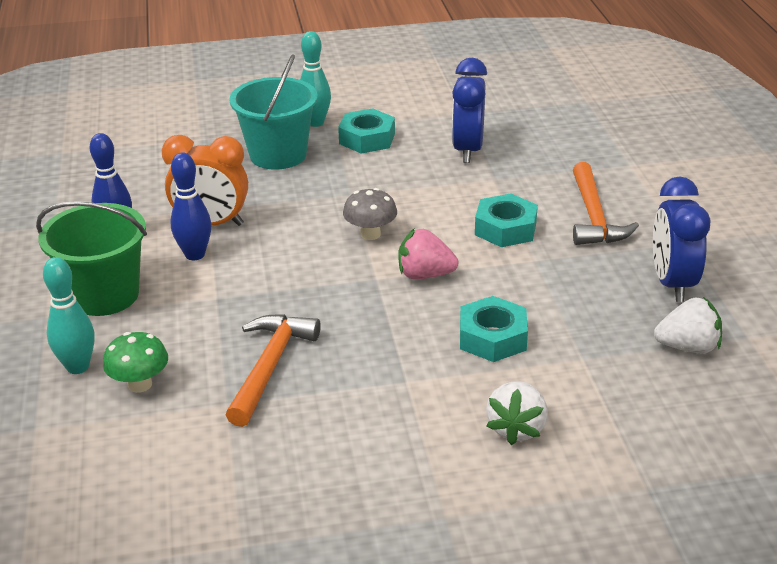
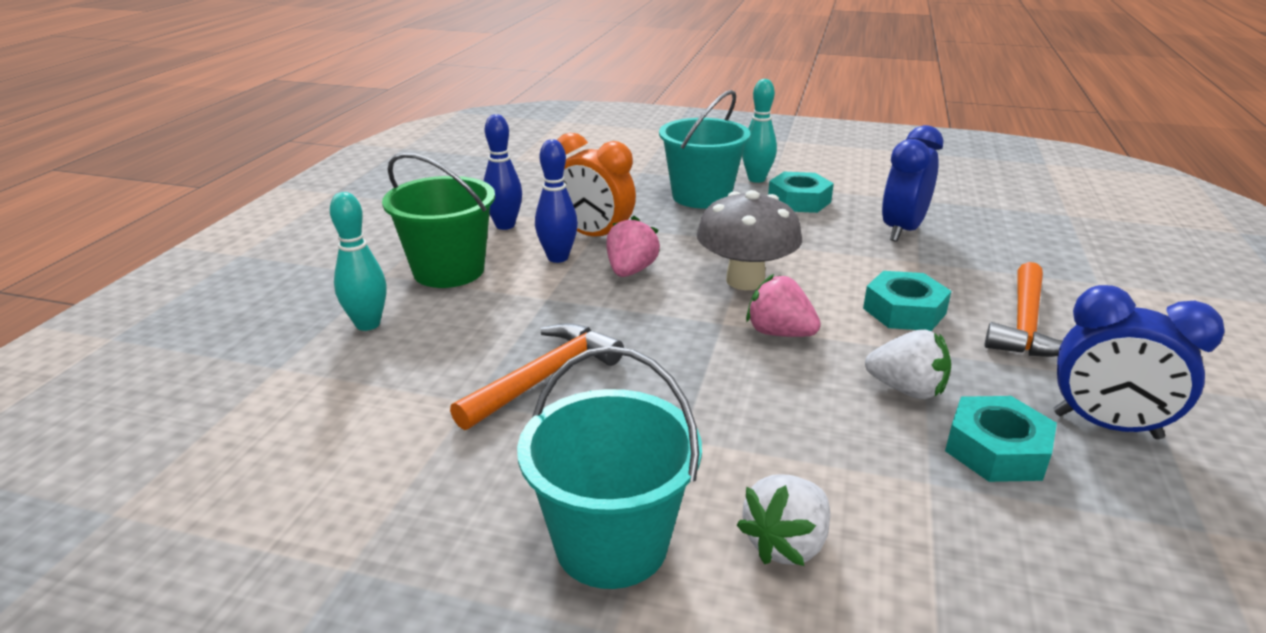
camera: 25 degrees right, 5 degrees down
(140, 384) = (406, 356): green mushroom -> none
(269, 251) = (630, 271): none -> pink strawberry
(370, 234) = (745, 281): grey mushroom -> grey mushroom, size x1.66
(407, 467) = (611, 544): none -> turquoise bucket
(492, 337) = (820, 421): turquoise nut -> turquoise nut (996, 450)
(672, 283) = (1106, 426): blue clock -> blue clock turned 90 degrees counterclockwise
(688, 347) = (1099, 515): white strawberry -> white strawberry (906, 389)

